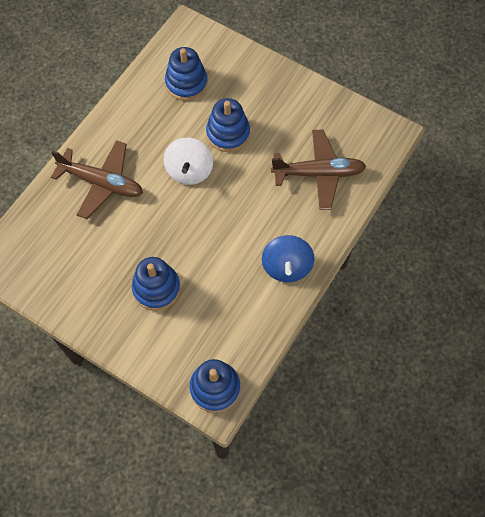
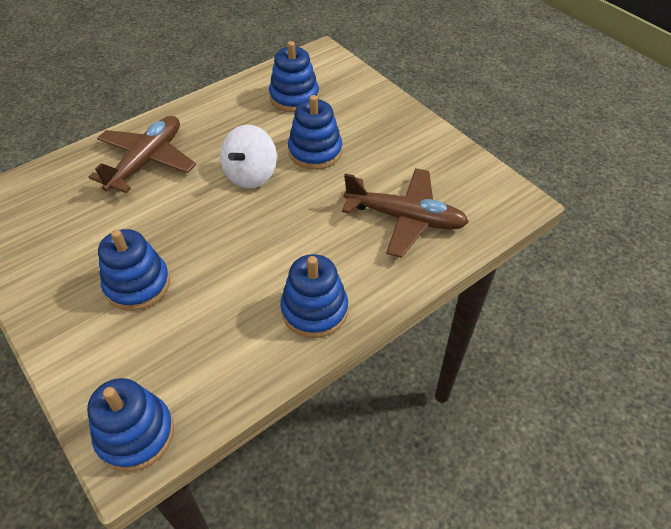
camera: 20 degrees right, 15 degrees down
(102, 183) = (147, 161): brown plane -> brown plane turned 105 degrees counterclockwise
(286, 266) = (314, 310): blue spinning top -> blue stacking toy

